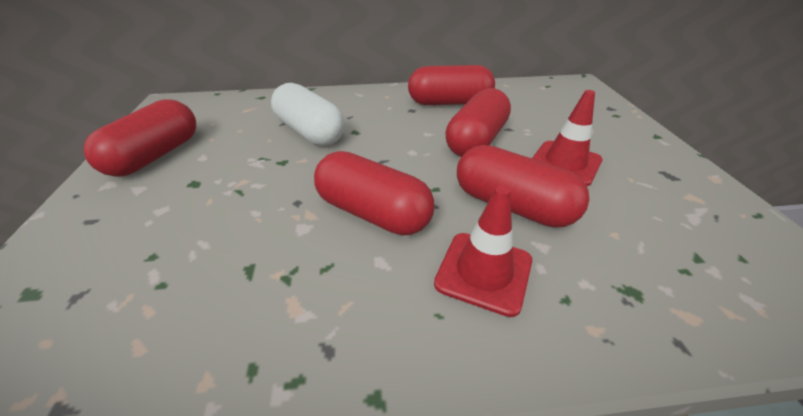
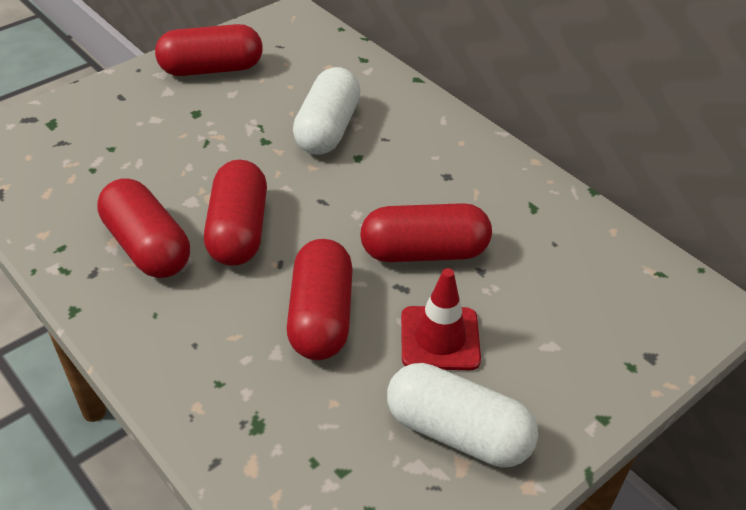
camera: 55 degrees right, 5 degrees up
(449, 103) = (497, 198): red capsule -> red capsule (147, 247)
(484, 272) = (215, 324): red traffic cone -> none
(661, 187) = (458, 432): none -> white capsule

